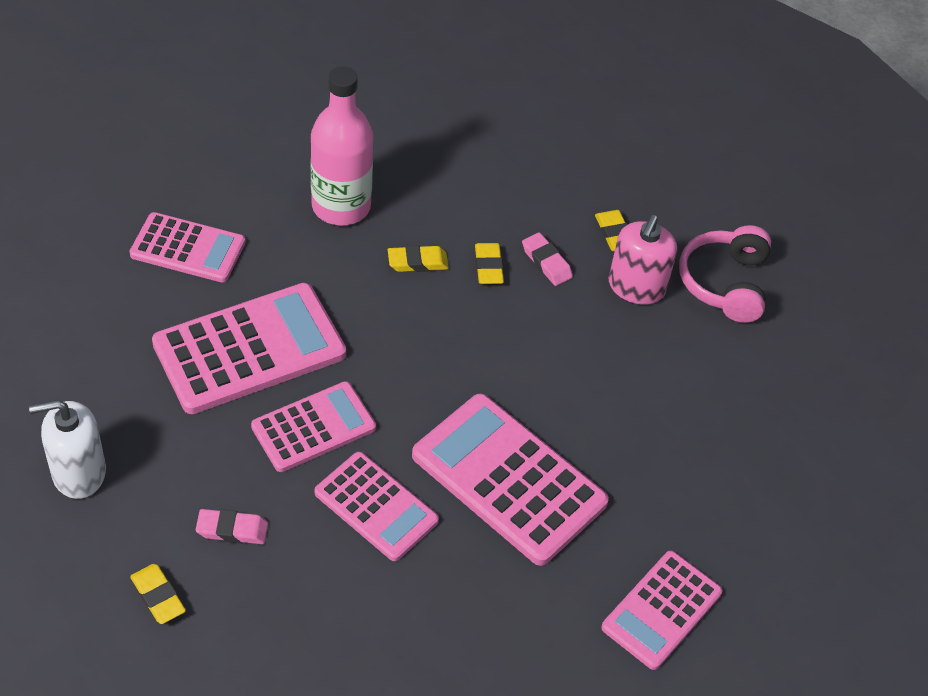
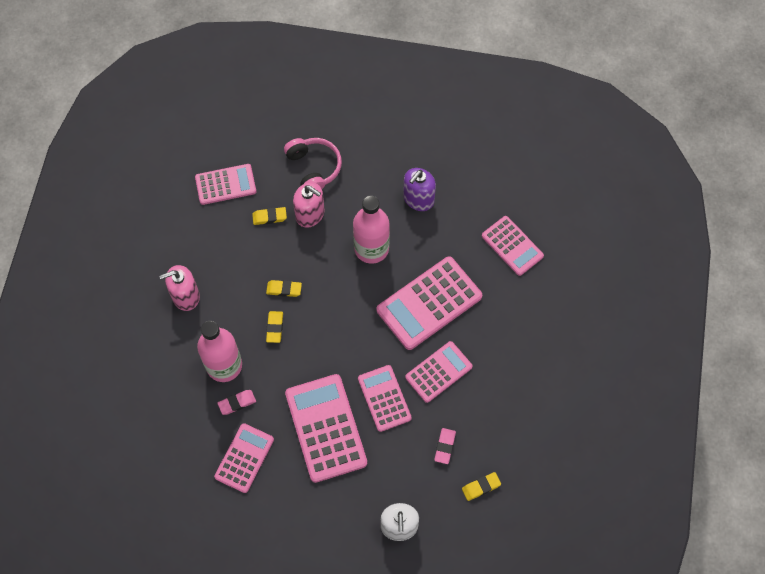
camera: 75 degrees left, 15 degrees up
(450, 147) = (185, 296): none -> pink soap dispenser
(546, 262) = (285, 258): pink eraser -> pink eraser (237, 403)
(595, 380) = (371, 248): none -> pink bottle
(656, 172) = (225, 185): none -> pink calculator
(714, 443) = (418, 199): none -> purple soap dispenser
(724, 283) = (314, 168): pink headphones -> pink headphones turned 135 degrees counterclockwise

